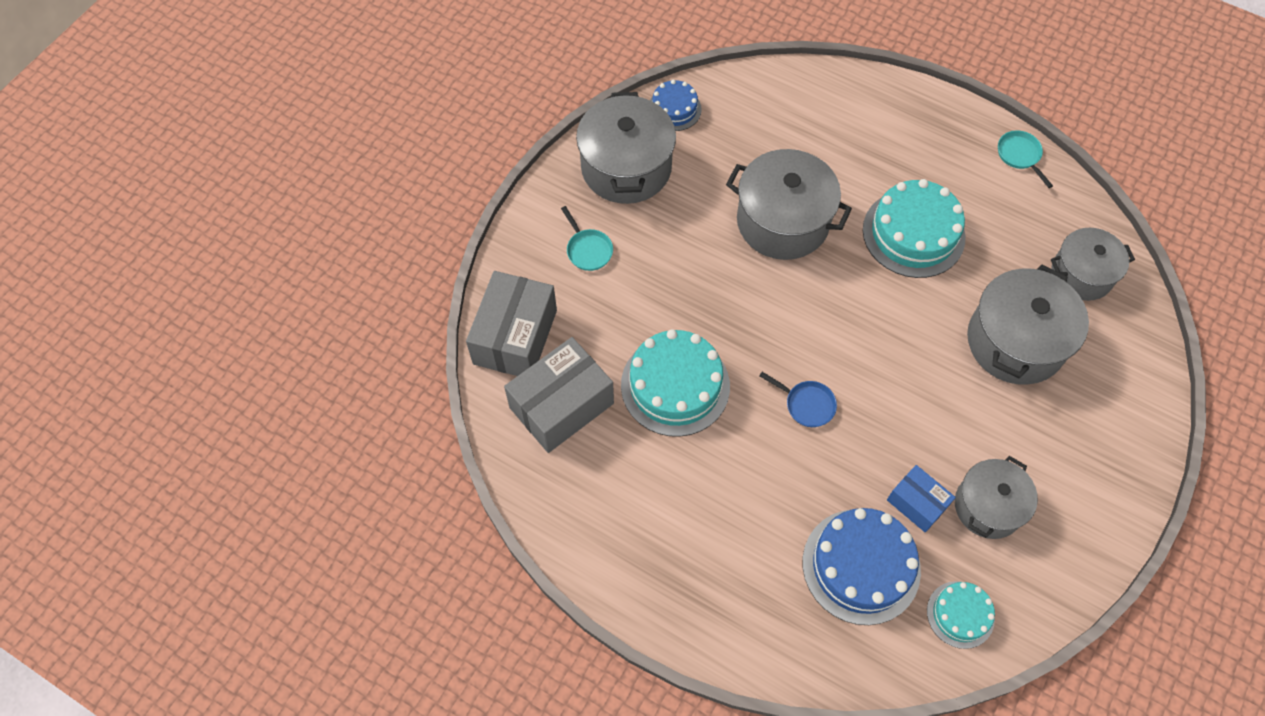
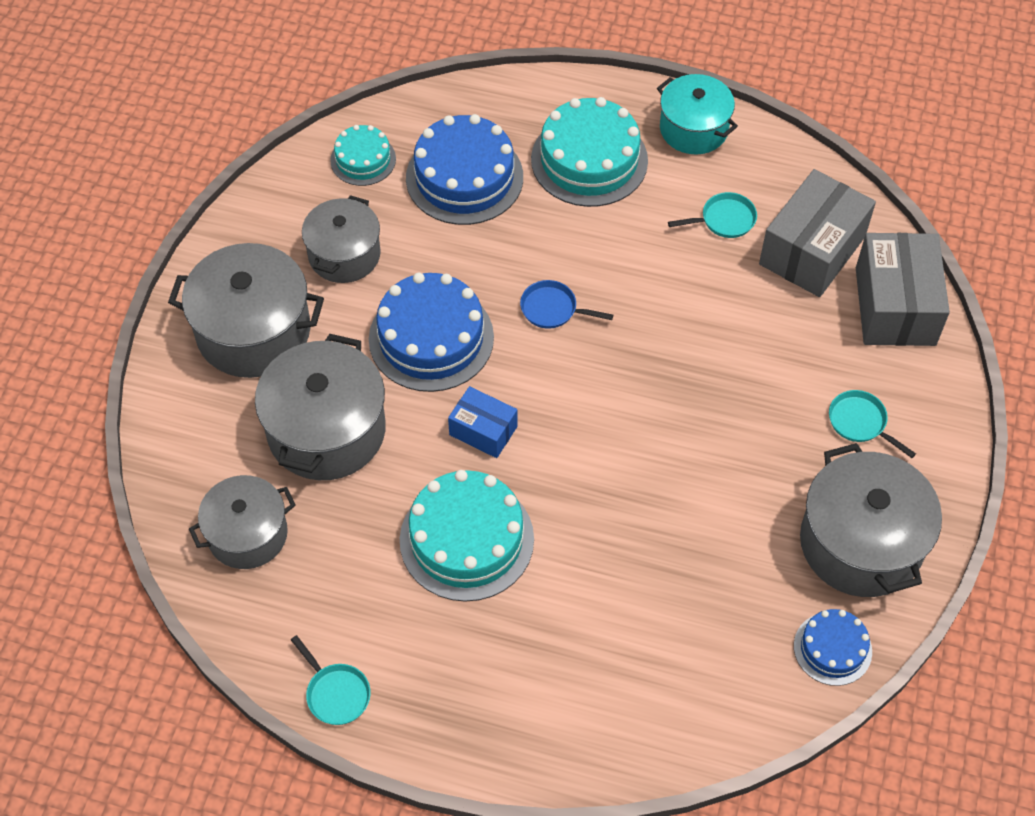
camera: 165 degrees right, 5 degrees down
(620, 566) = (693, 129): none -> turquoise pot
(627, 455) = (724, 220): none -> turquoise pan
(675, 385) = (700, 296): turquoise cake -> turquoise cake (589, 160)
(782, 221) = (636, 516): grey pot -> grey pot (253, 331)
(917, 503) = (418, 241): blue box -> blue box (483, 431)
(918, 402) = (431, 338): none -> blue cake

